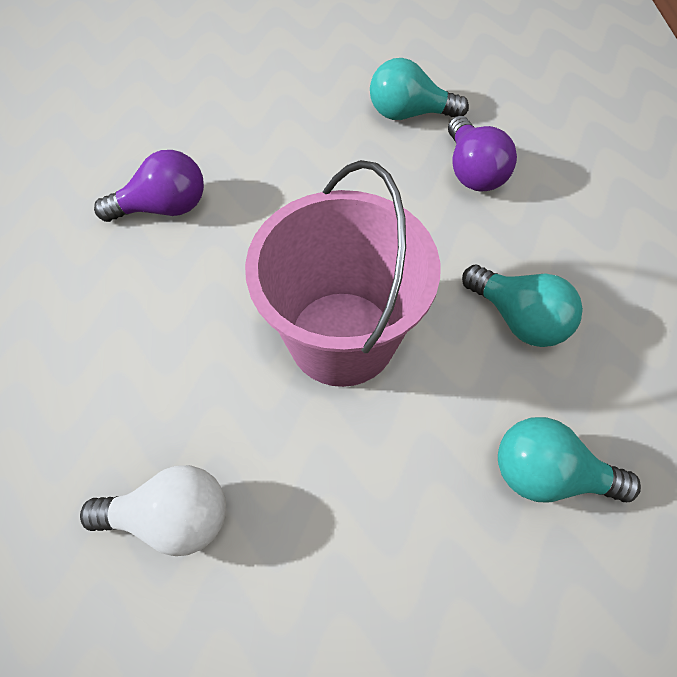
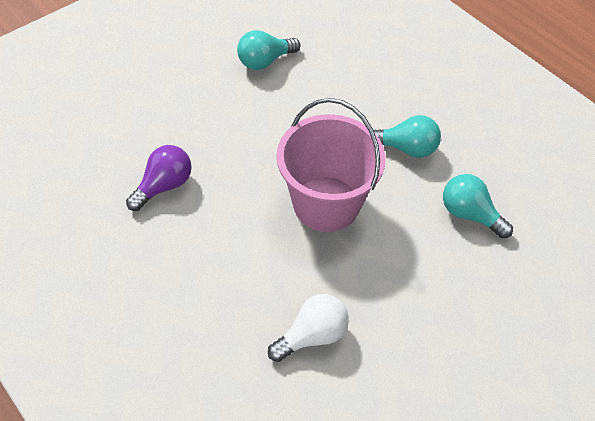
camera: 35 degrees left, 5 degrees down
(473, 171) = (326, 80): purple light bulb -> none
(548, 475) = (469, 214): turquoise light bulb -> turquoise light bulb turned 60 degrees clockwise

